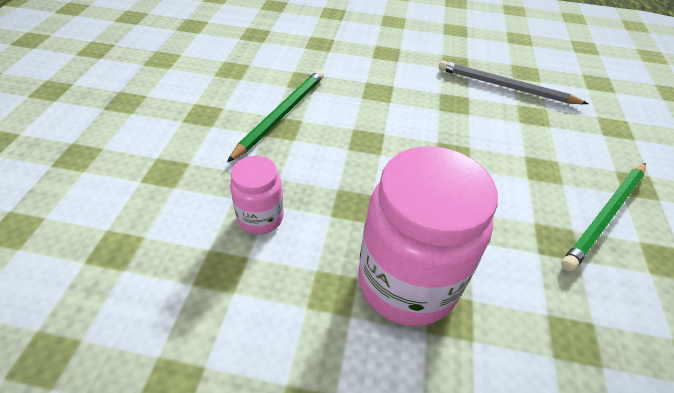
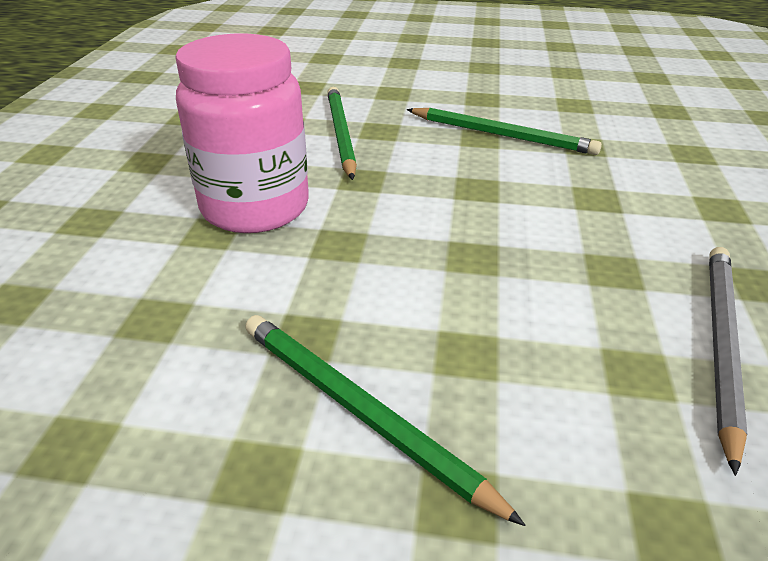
camera: 90 degrees right, 10 degrees down
(260, 217) = (340, 134): pink jar -> green pencil

